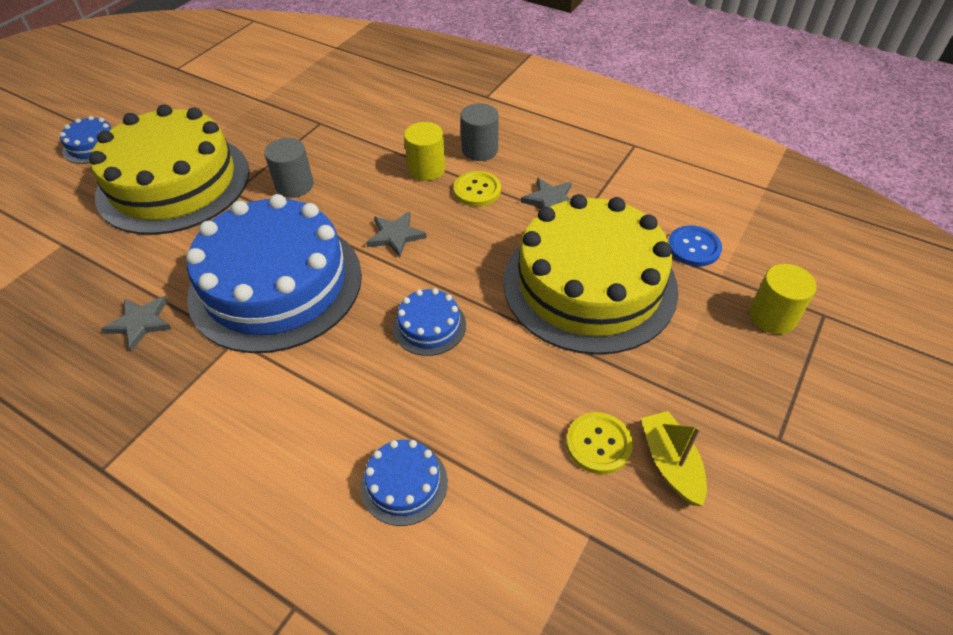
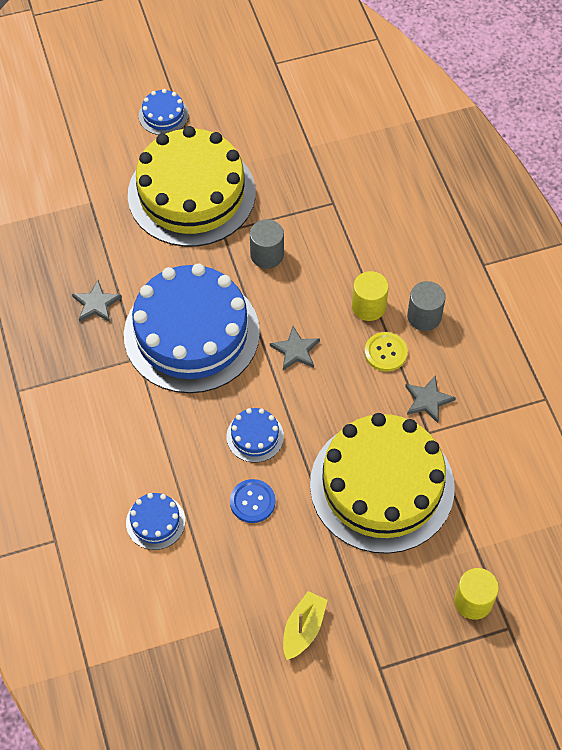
camera: 40 degrees right, 10 degrees up
(598, 444) = (276, 586): yellow button -> none
(693, 247) = (483, 514): blue button -> blue button (252, 502)

